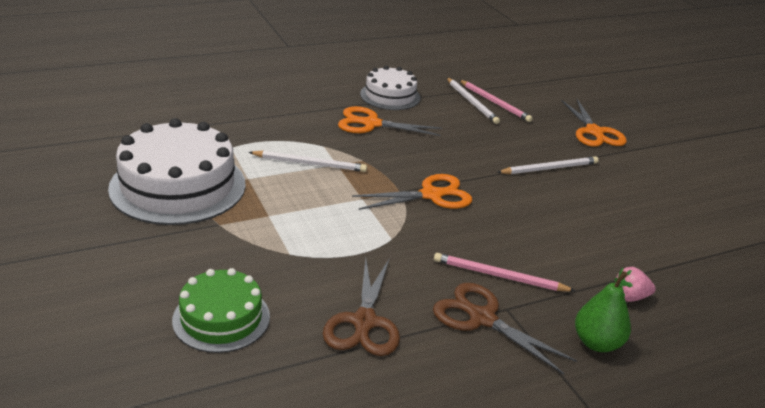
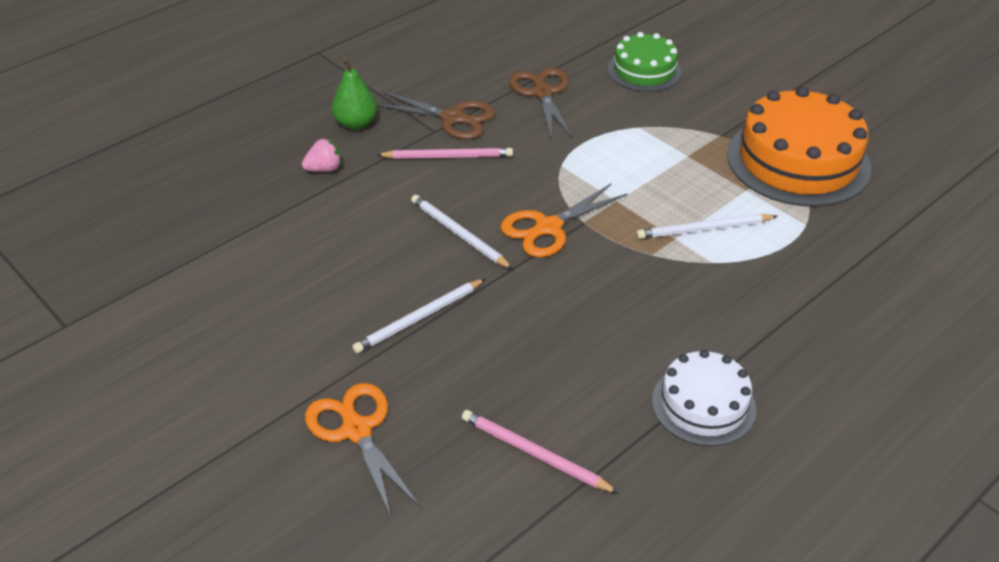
camera: 165 degrees right, 10 degrees up
(178, 186) = (798, 161): white cake -> orange cake
(371, 124) = (686, 325): orange scissors -> none
(471, 102) = (572, 439): white pencil -> white pencil (459, 234)

